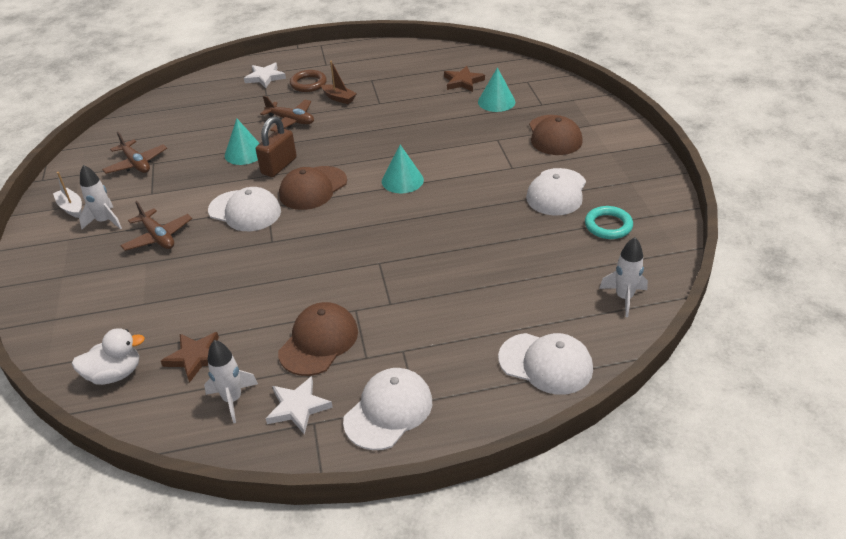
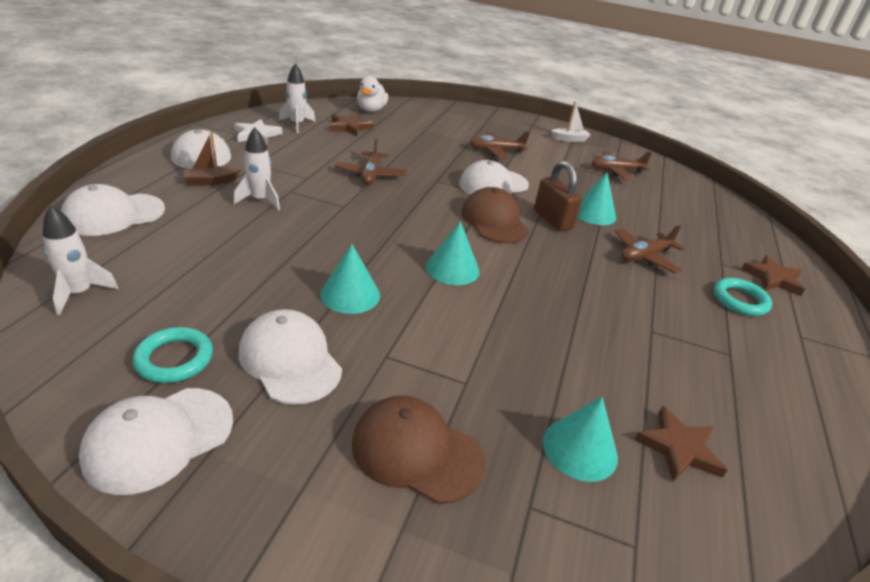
camera: 115 degrees right, 5 degrees down
(105, 221) = (538, 143): white rocket -> white rocket (260, 200)
(265, 77) = (772, 278): white star -> brown star
(304, 279) = (371, 175): none -> brown plane
(308, 84) = (740, 300): brown ring -> turquoise ring
(319, 342) = (298, 157): brown cap -> none
(339, 98) = (684, 306): brown boat -> brown boat (211, 181)
(481, 202) = (350, 294): none -> turquoise cone
(645, 197) = (159, 438): none -> white cap

